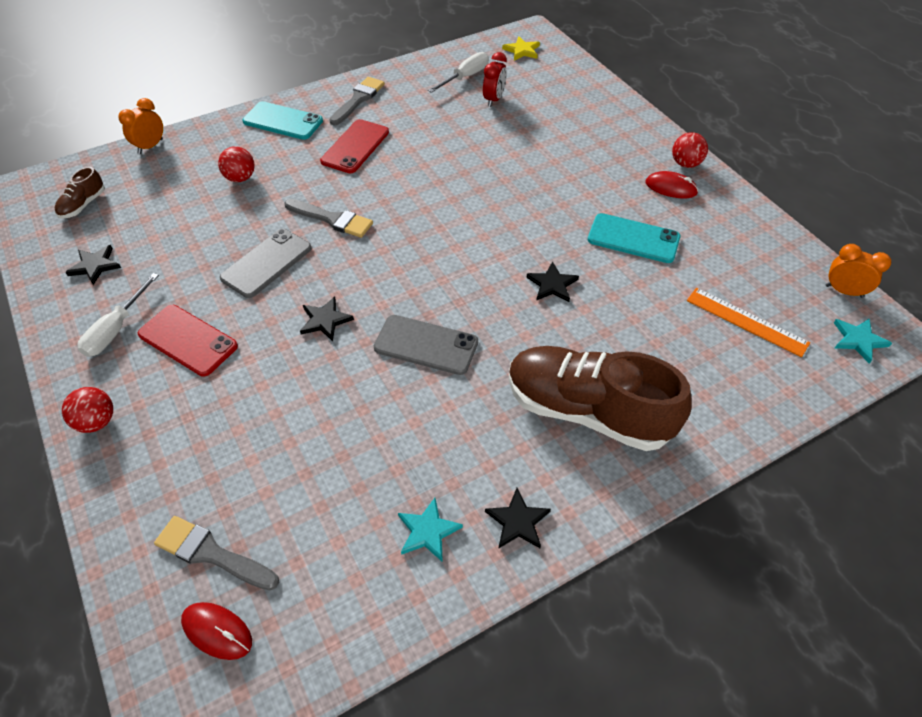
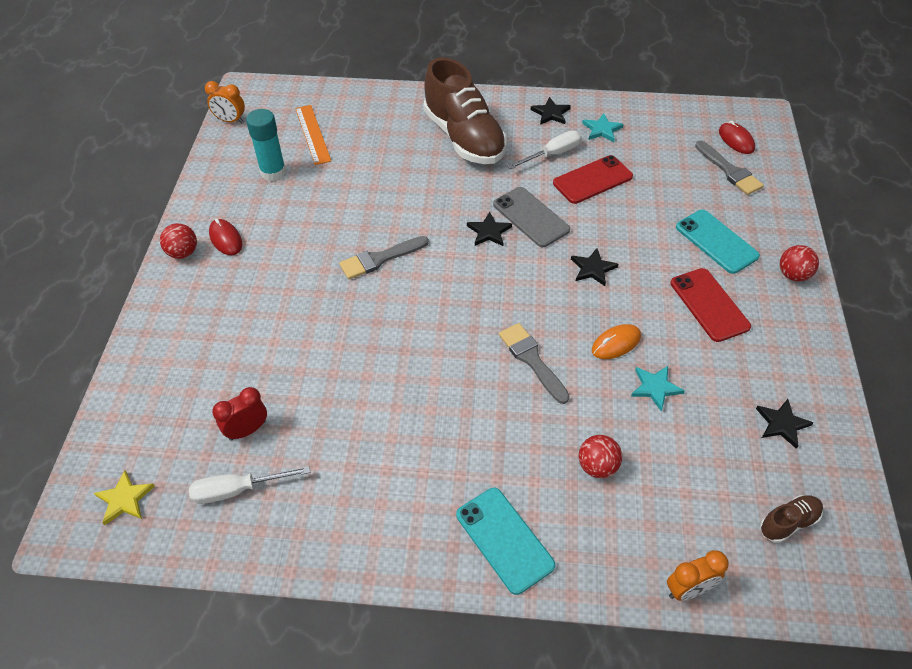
camera: 145 degrees left, 0 degrees up
(116, 329) = (768, 343): white screwdriver -> white screwdriver (552, 154)
(266, 263) = (616, 343): grey phone -> orange mouse
(355, 147) = (449, 444): red phone -> red phone (592, 180)
(358, 100) = (391, 526): grey brush -> grey brush (380, 258)
(552, 284) = (405, 213): black star -> black star (489, 232)
(633, 238) = (309, 215): turquoise phone -> turquoise phone (716, 241)
(721, 260) = (273, 172): none -> turquoise glue stick
(844, 291) = (230, 121): orange clock -> orange clock turned 45 degrees counterclockwise
(858, 340) = (267, 97): turquoise star -> turquoise star (655, 388)

